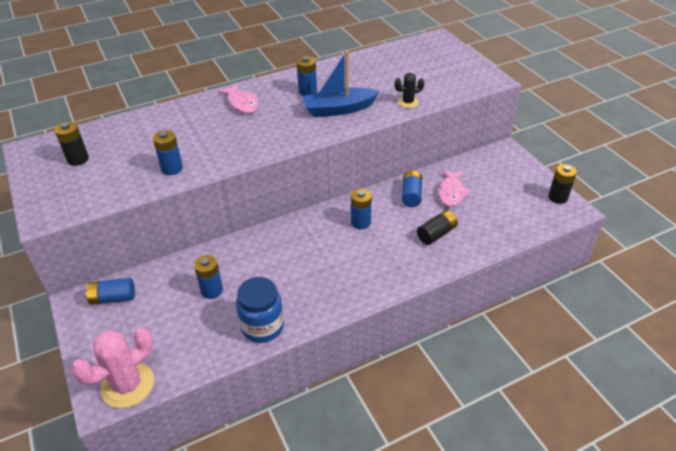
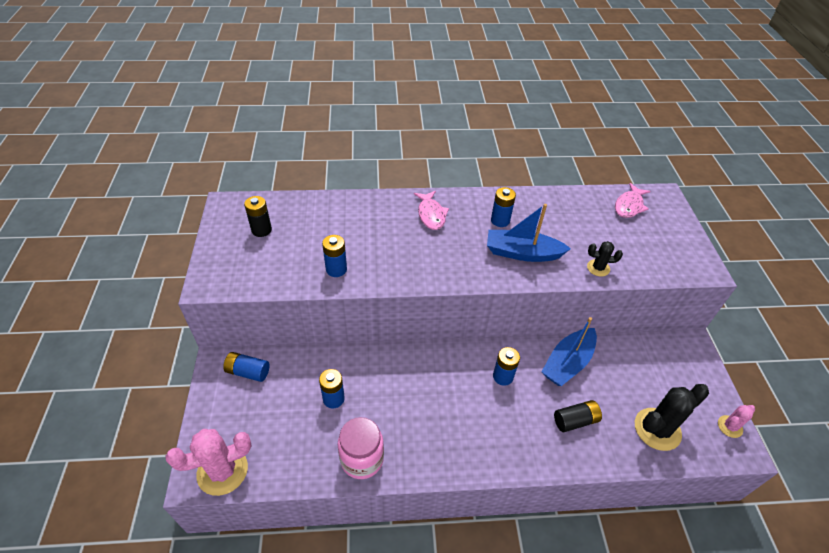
camera: 20 degrees right, 5 degrees up
(262, 327) = (362, 459): blue jar -> pink jar
(411, 195) = (567, 363): blue battery -> blue boat
(451, 192) = (612, 375): pink fish -> pink fish (629, 206)
(504, 218) = (657, 429): none -> black cactus
(558, 197) = (730, 426): black battery -> pink cactus

